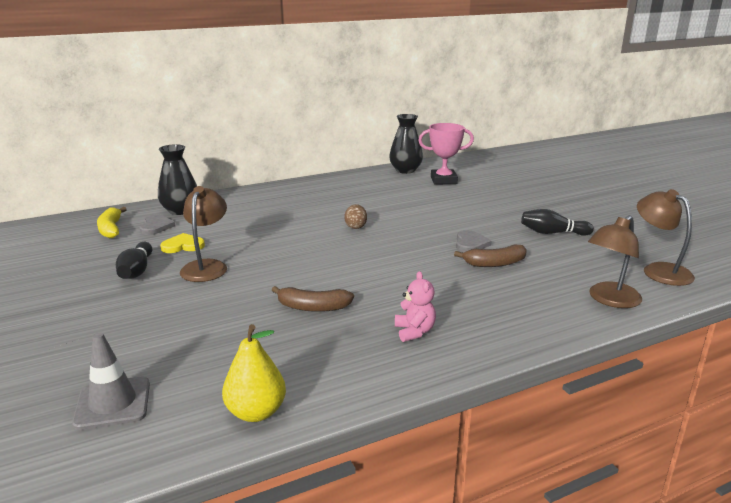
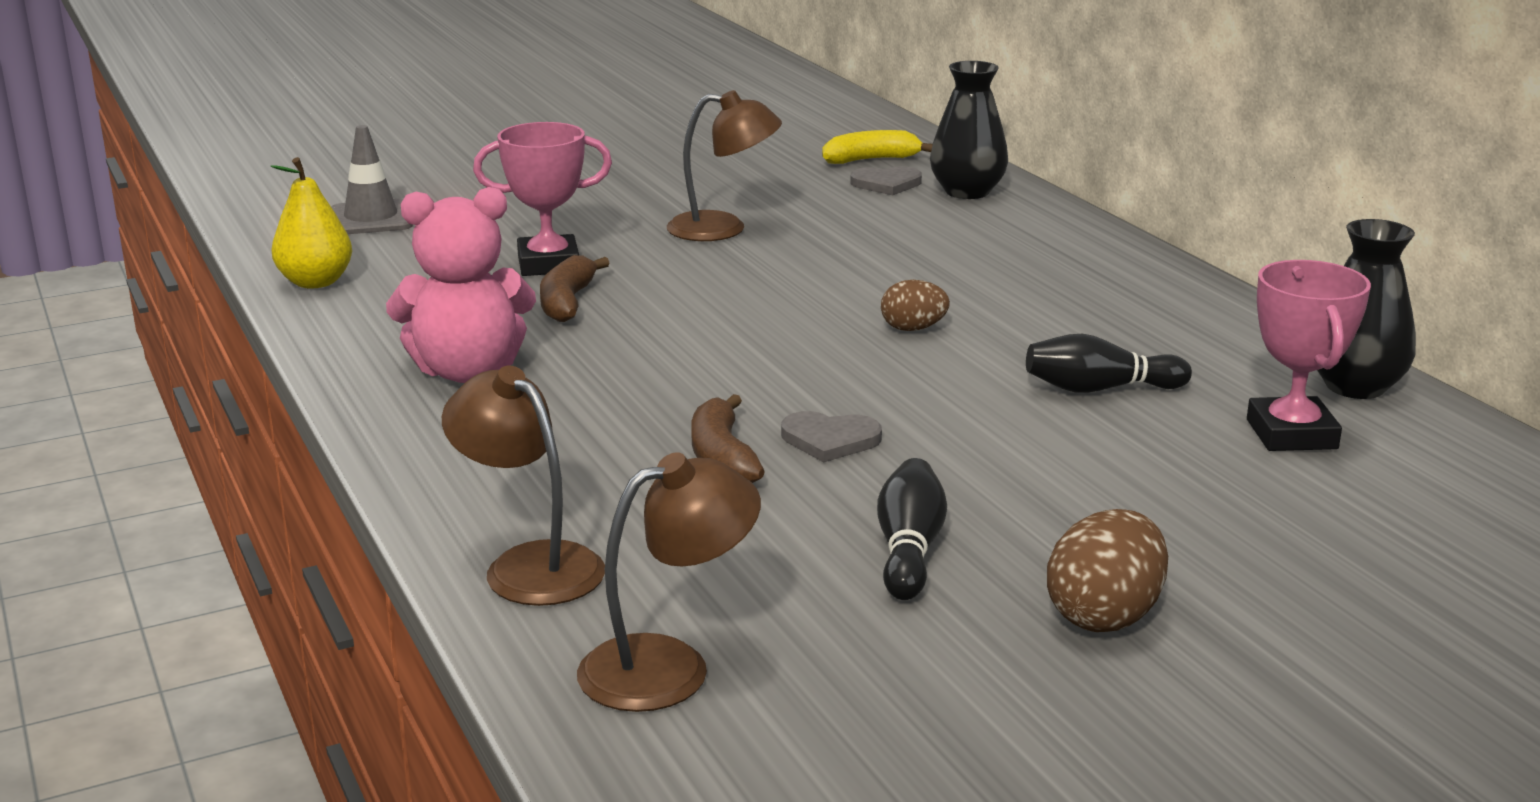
camera: 90 degrees right, 0 degrees up
(136, 271) = (710, 191): black bowling pin -> black bowling pin (1100, 389)
(183, 246) = (805, 208): yellow heart -> none
(247, 317) = (548, 264): none -> pink trophy
(414, 332) = (467, 371): pink teddy bear -> pink teddy bear, size x1.86
(576, 210) = (1104, 616): none -> brown egg

